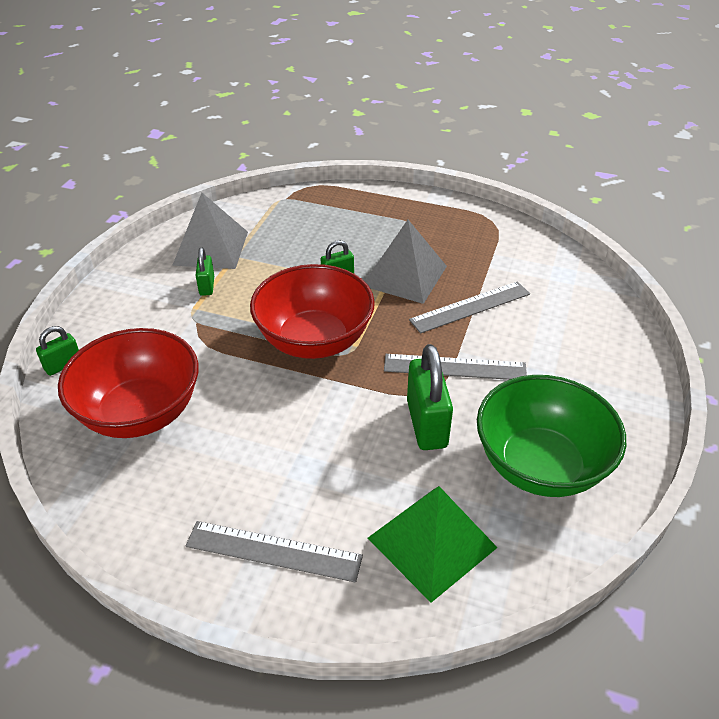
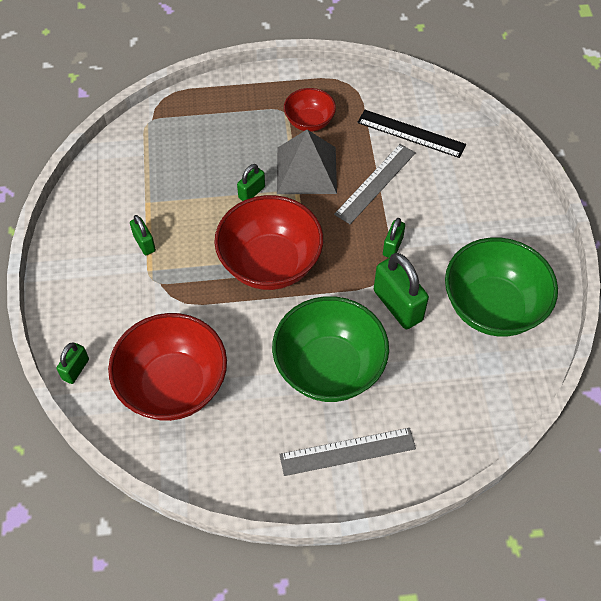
camera: 25 degrees left, 15 degrees up
(211, 248) = (120, 201): grey pyramid -> none
(310, 457) = (329, 368): none -> green bowl
(432, 542) = (450, 398): green pyramid -> none
(433, 239) = (309, 122): none -> red bowl
(455, 367) = (392, 246): grey ruler -> green padlock
(534, 277) = (411, 134): none -> black ruler

